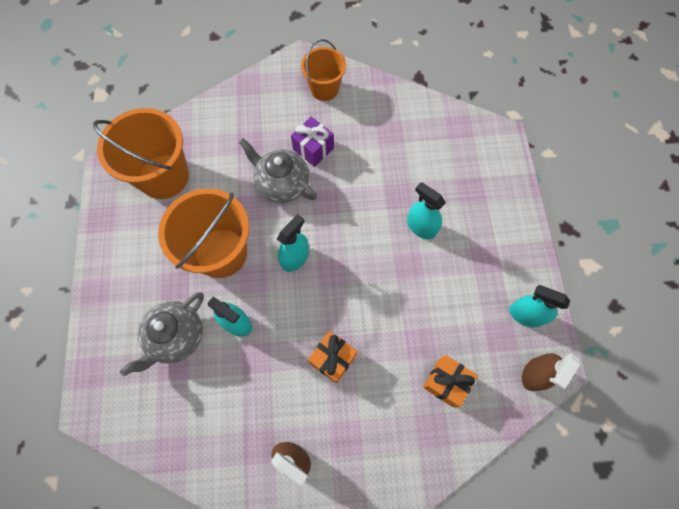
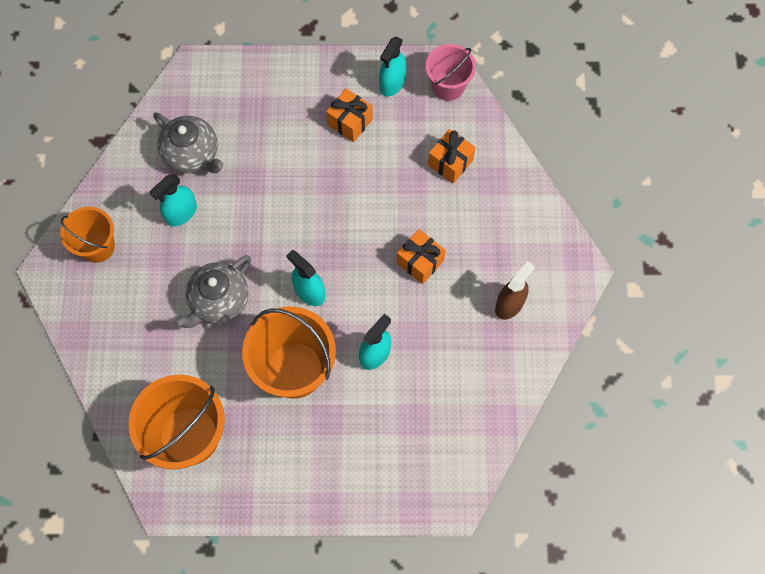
camera: 85 degrees left, 0 degrees up
(176, 336) = (384, 416): grey teapot -> grey teapot (192, 155)
(313, 149) = (178, 264): purple gift -> none
(421, 227) = (289, 163): turquoise spray bottle -> turquoise spray bottle (181, 213)
(473, 277) = (350, 122): none -> orange gift
(534, 374) = (448, 86): brown spray bottle -> pink bucket

